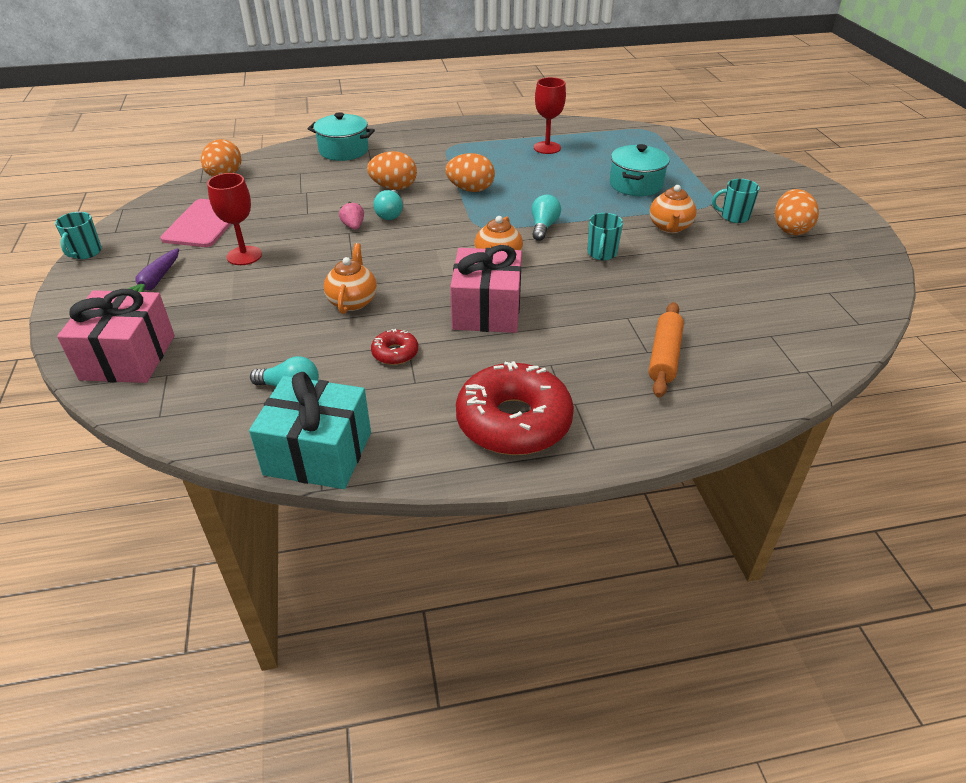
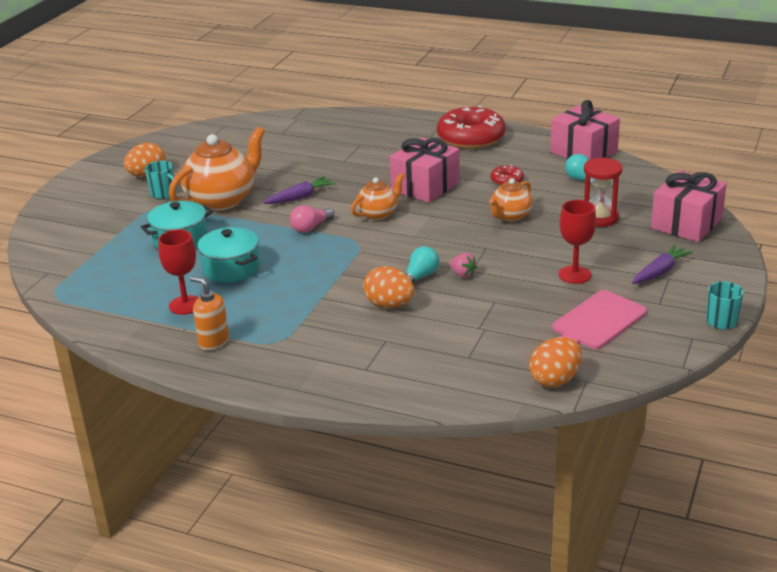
camera: 145 degrees left, 10 degrees down
(244, 332) = (599, 218): none -> red hourglass
(318, 453) = (583, 152): turquoise gift -> pink gift
(343, 151) = (395, 376): turquoise pot -> turquoise pot (231, 268)
(353, 226) = (463, 274): pink strawberry -> pink strawberry turned 60 degrees counterclockwise
(470, 189) = (322, 280): orange egg -> none
(491, 136) = (213, 342): none -> orange soap dispenser
(543, 227) = (311, 227): turquoise light bulb -> pink light bulb
(601, 254) = (300, 197): turquoise mug -> purple carrot
(664, 356) = (354, 140): orange rolling pin -> none
(670, 227) = (222, 200): orange teapot -> orange teapot, size x1.81

